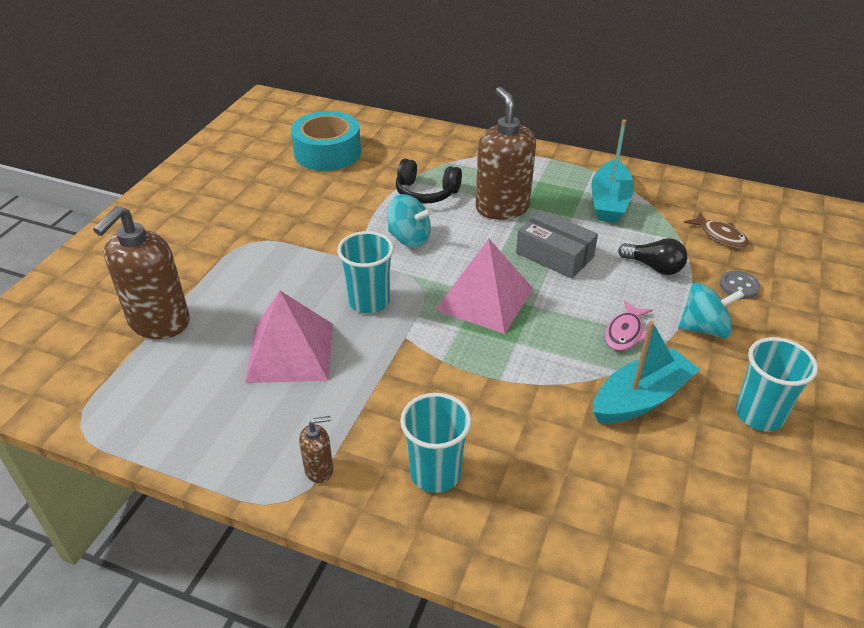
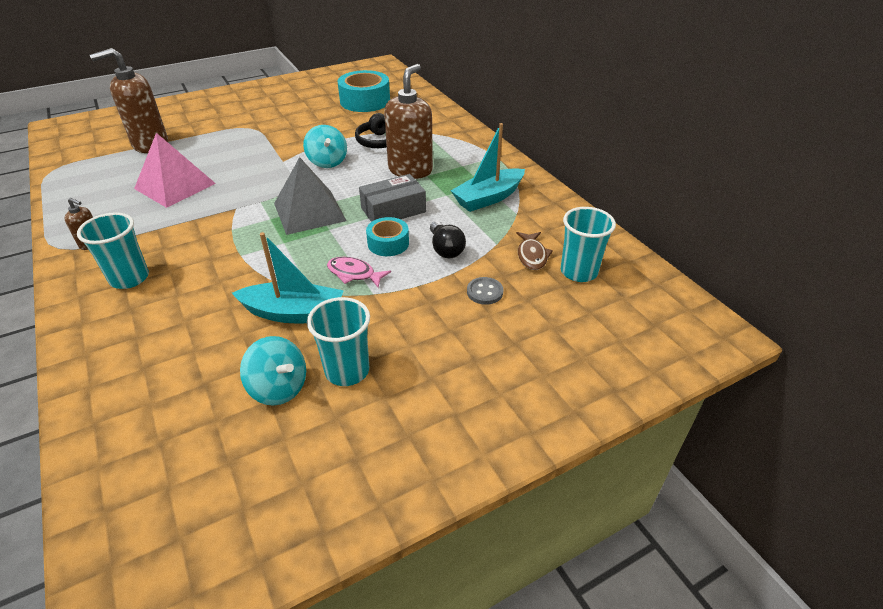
camera: 40 degrees right, 0 degrees up
(369, 301) = (250, 182): turquoise cup -> turquoise cup (578, 272)
(484, 299) = (309, 212): pink pyramid -> grey pyramid
(554, 255) = (393, 210): grey box -> grey box turned 75 degrees clockwise
(604, 288) = (388, 243): none -> turquoise tape
(625, 333) = (354, 274): pink fish -> pink fish turned 45 degrees clockwise
(704, 328) = (409, 301): turquoise spinning top -> turquoise spinning top (279, 388)

